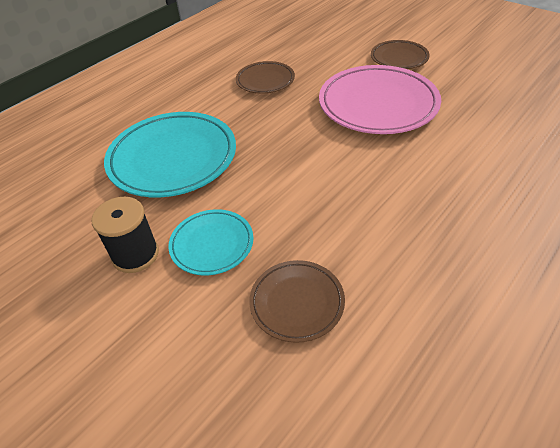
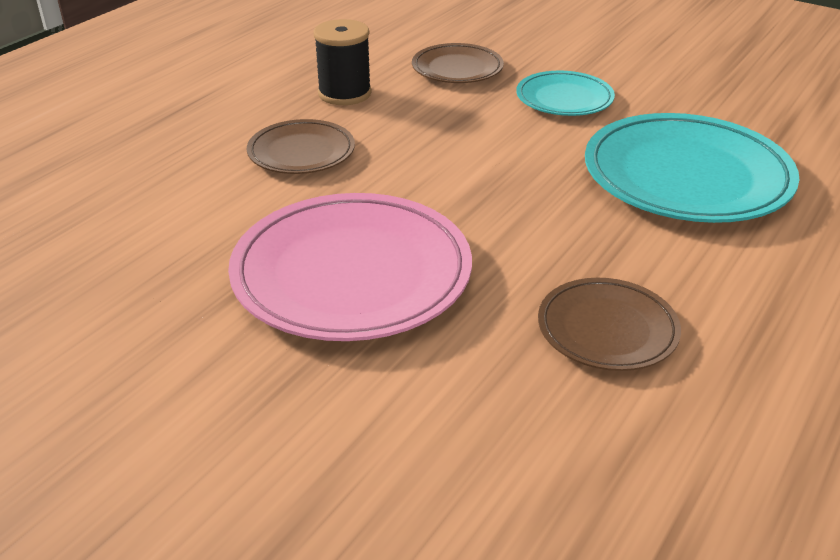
camera: 170 degrees right, 10 degrees down
(135, 254) = (645, 89): black spool -> black spool (344, 93)
(399, 58) = (276, 409): brown plate -> brown plate (301, 152)

